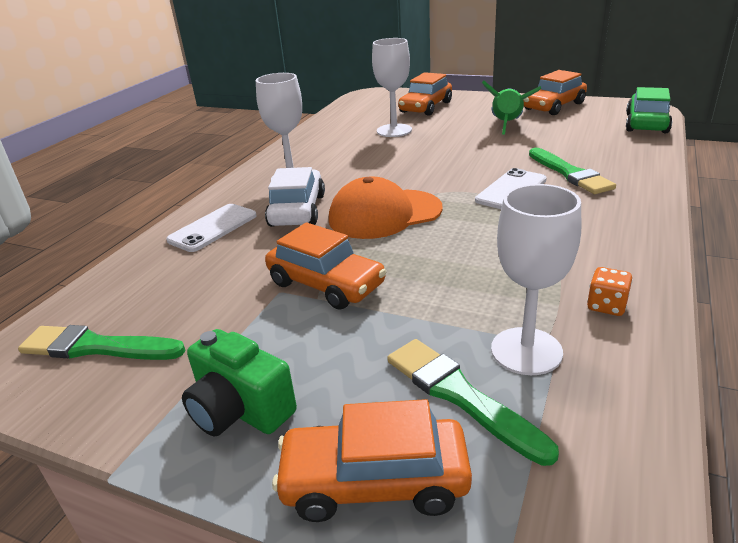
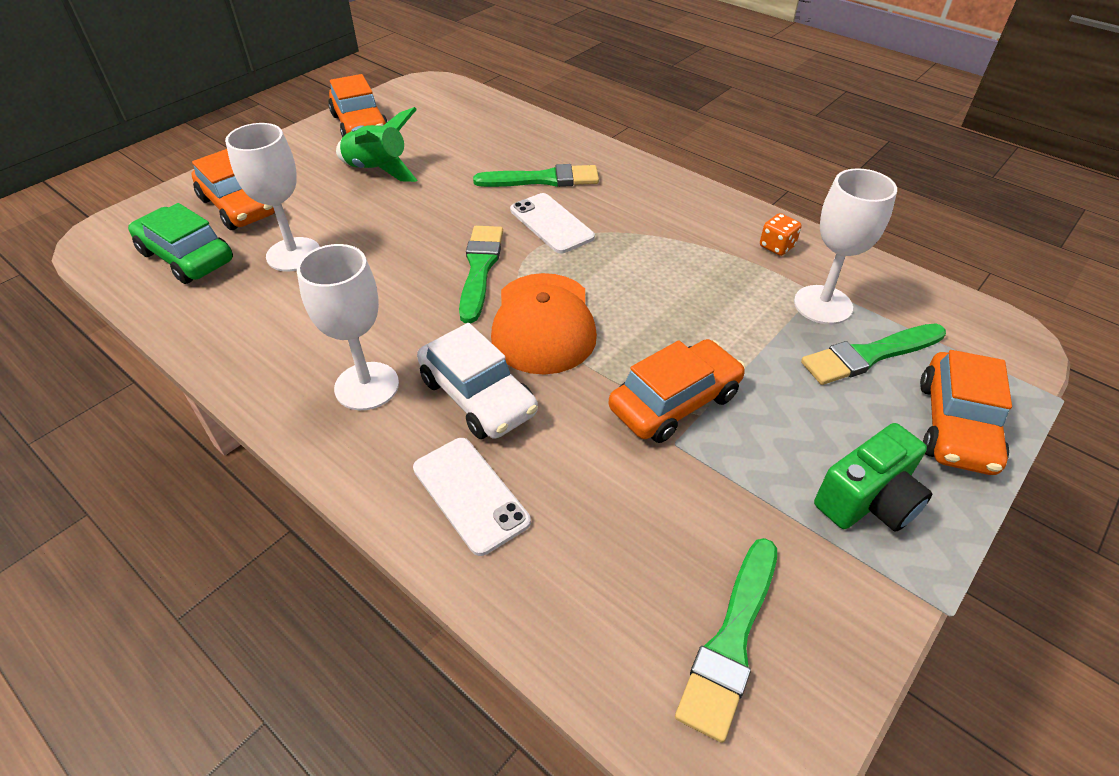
camera: 75 degrees left, 15 degrees up
(297, 210) = (478, 396): white car -> white car turned 150 degrees counterclockwise
(428, 180) = (480, 268): none -> green brush
(646, 123) = (468, 99): green car -> green car (186, 257)

